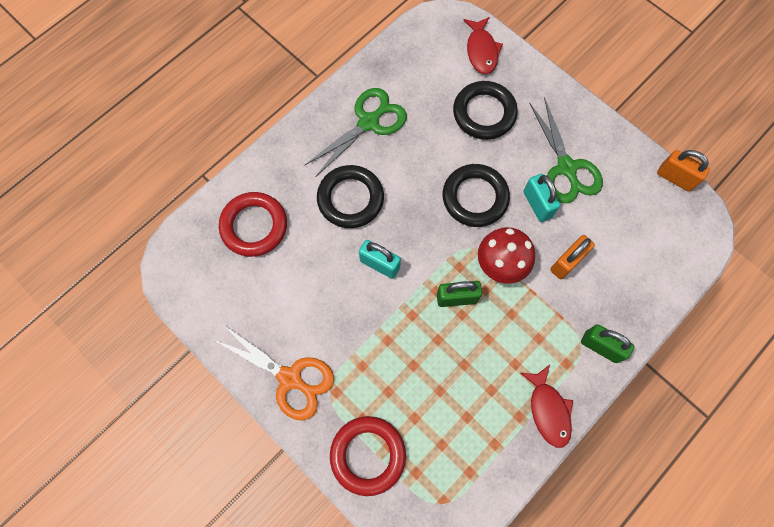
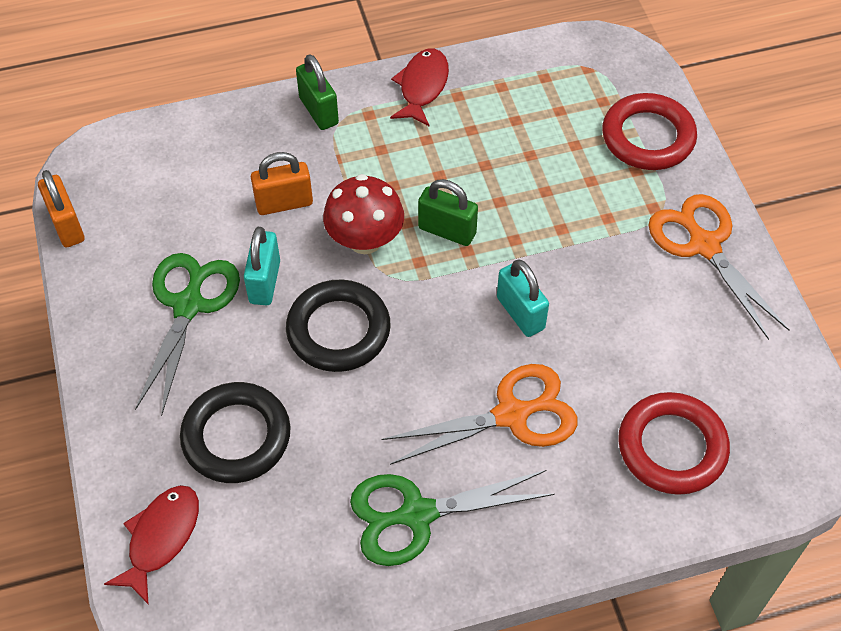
camera: 150 degrees left, 15 degrees down
(350, 199) = (511, 415): black ring -> orange scissors

